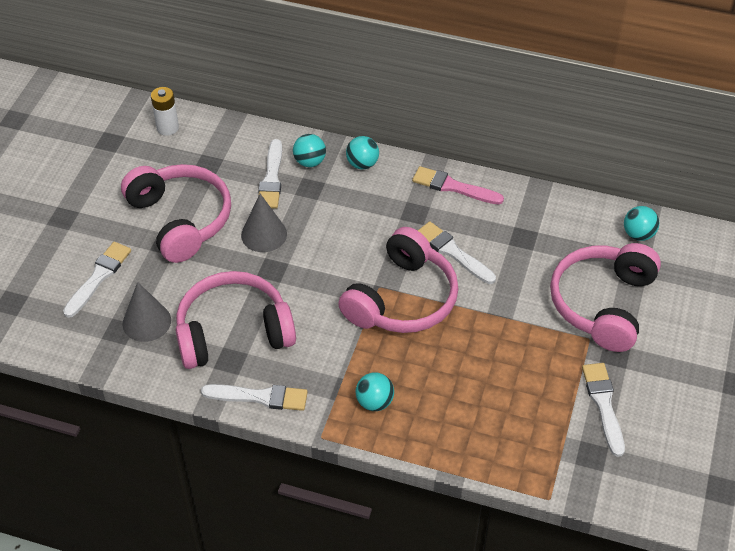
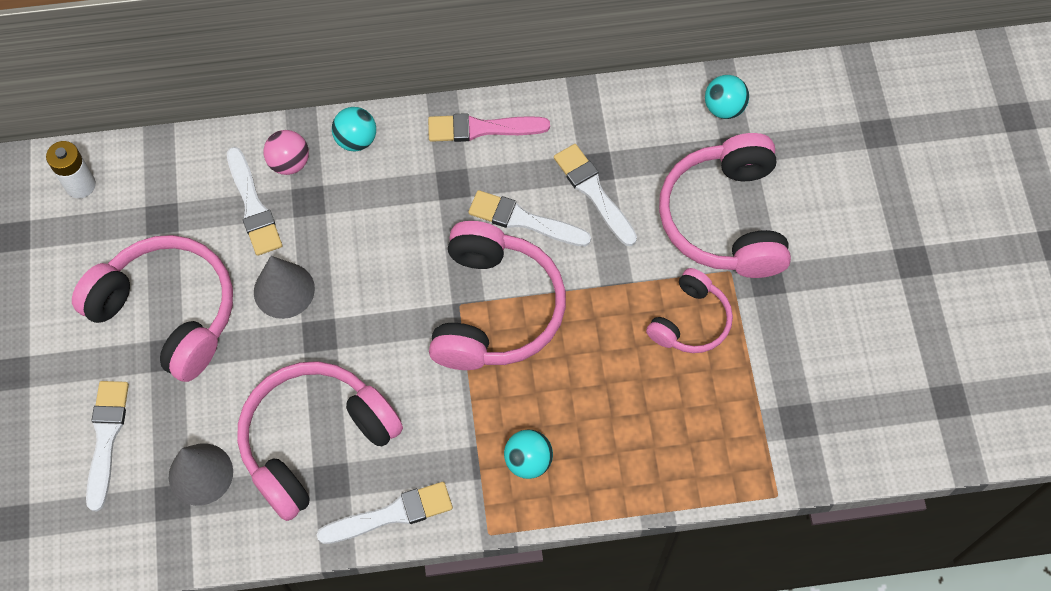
camera: 25 degrees left, 15 degrees up
(310, 162) = (289, 163): turquoise ball -> pink ball
(542, 359) = (690, 321): none -> pink headphones
(603, 404) = (783, 350): white brush -> white brush (593, 192)

